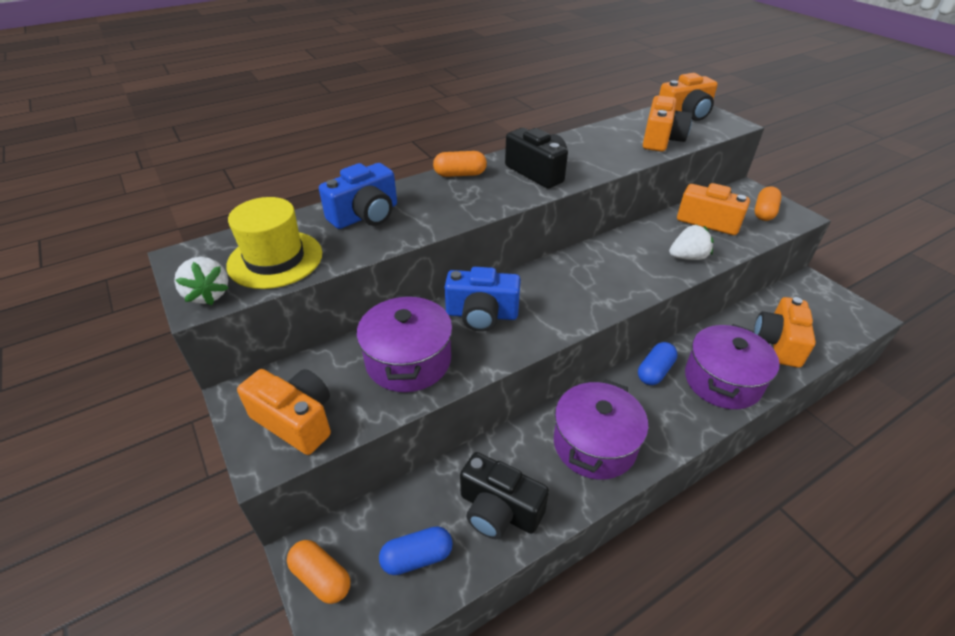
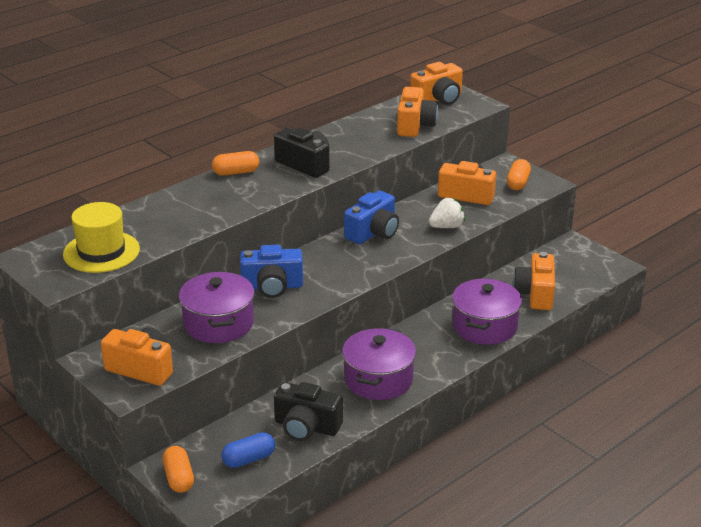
camera: 10 degrees left, 10 degrees down
(208, 295) = (60, 280): white strawberry -> none
(321, 577) = (178, 478): orange capsule -> orange capsule turned 45 degrees clockwise
(365, 215) = (163, 213): blue camera -> blue camera (373, 232)
(654, 371) = (427, 325): blue capsule -> none

